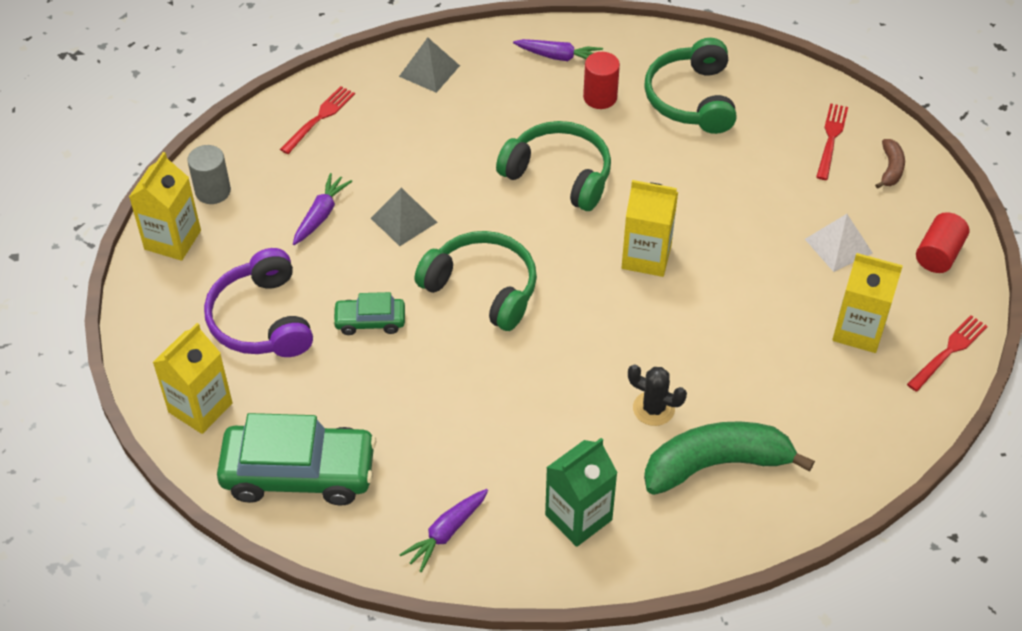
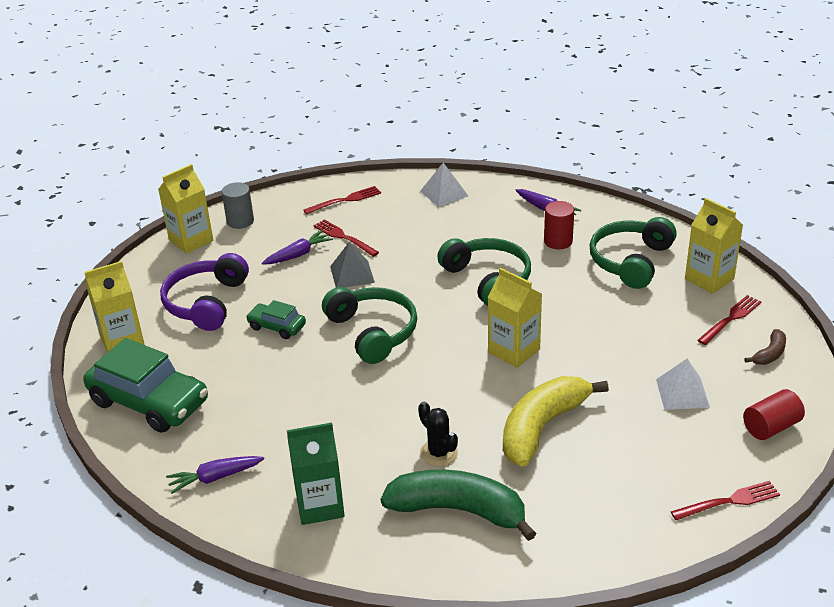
camera: 30 degrees right, 15 degrees down
(357, 172) = (344, 237): none -> red fork
(429, 71) = (444, 193): grey pyramid -> white pyramid
(733, 338) = (542, 427): none -> yellow banana
(858, 330) = (656, 458): yellow carton -> yellow carton (709, 279)

